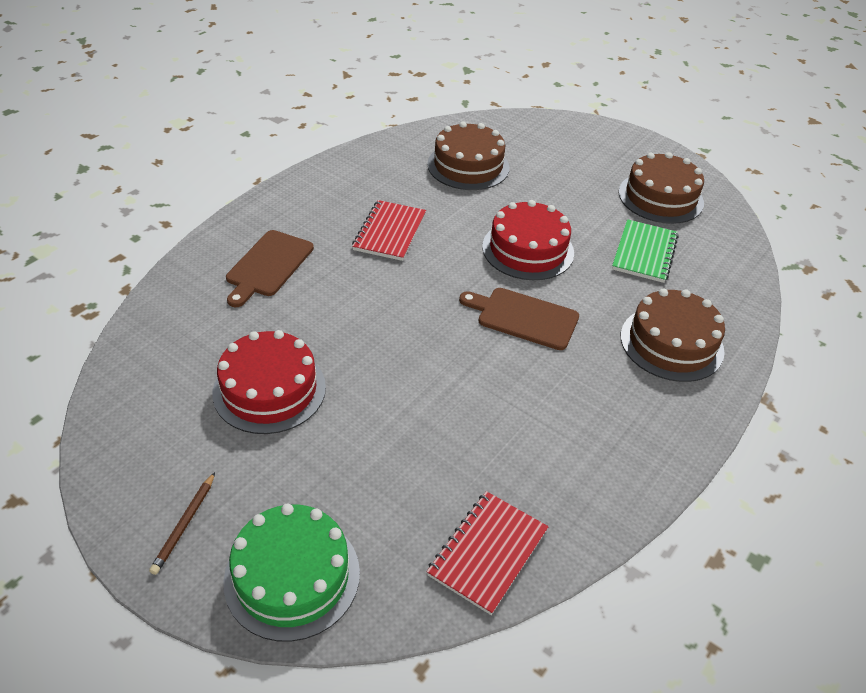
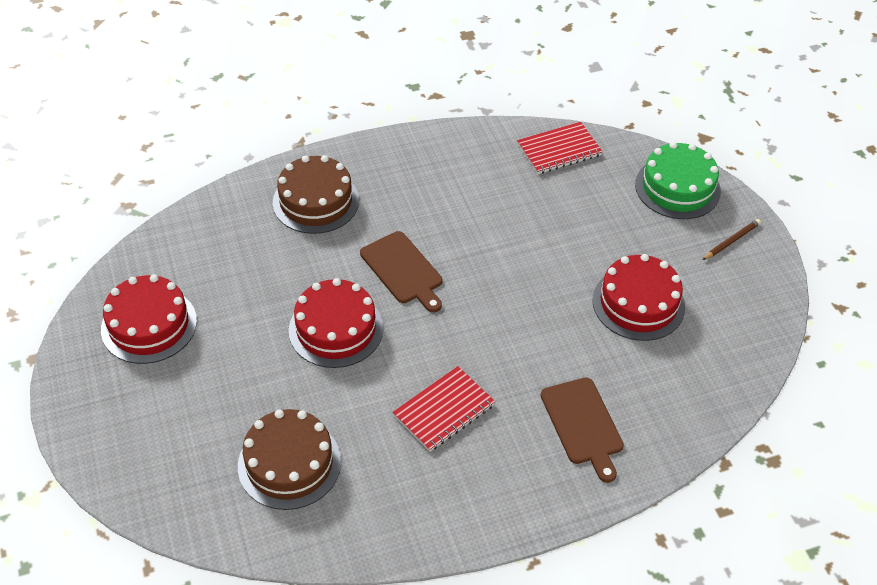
camera: 145 degrees left, 5 degrees up
(268, 266) = (583, 424): brown cutting board -> brown cutting board turned 105 degrees clockwise
(644, 253) = (241, 278): green notebook -> none
(660, 197) = (149, 325): brown cake -> red cake

